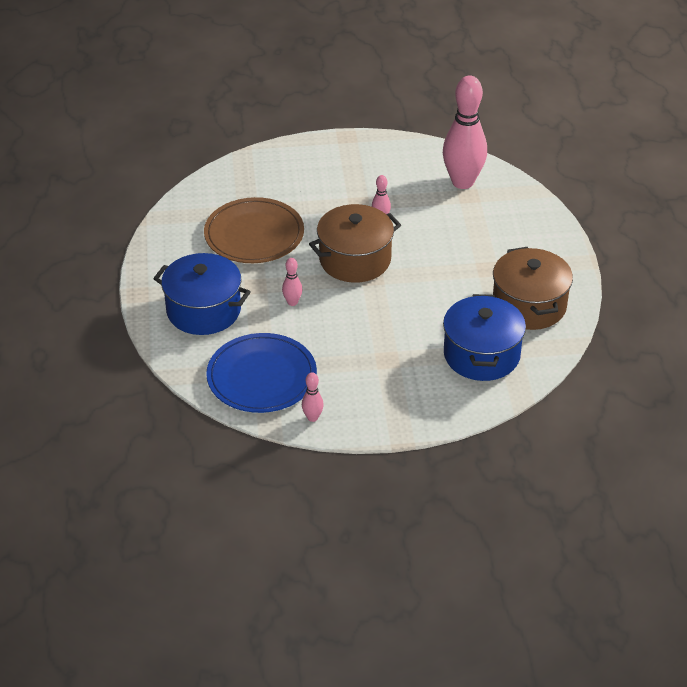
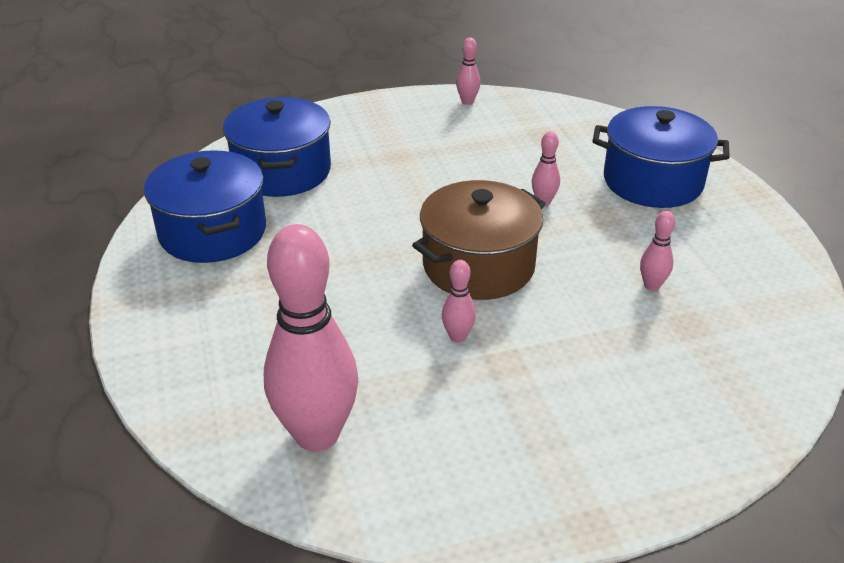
camera: 170 degrees right, 5 degrees down
(254, 235) = (652, 286): brown plate -> pink bowling pin
(261, 377) = (540, 127): blue plate -> none
(529, 305) = (213, 232): brown pot -> blue pot

